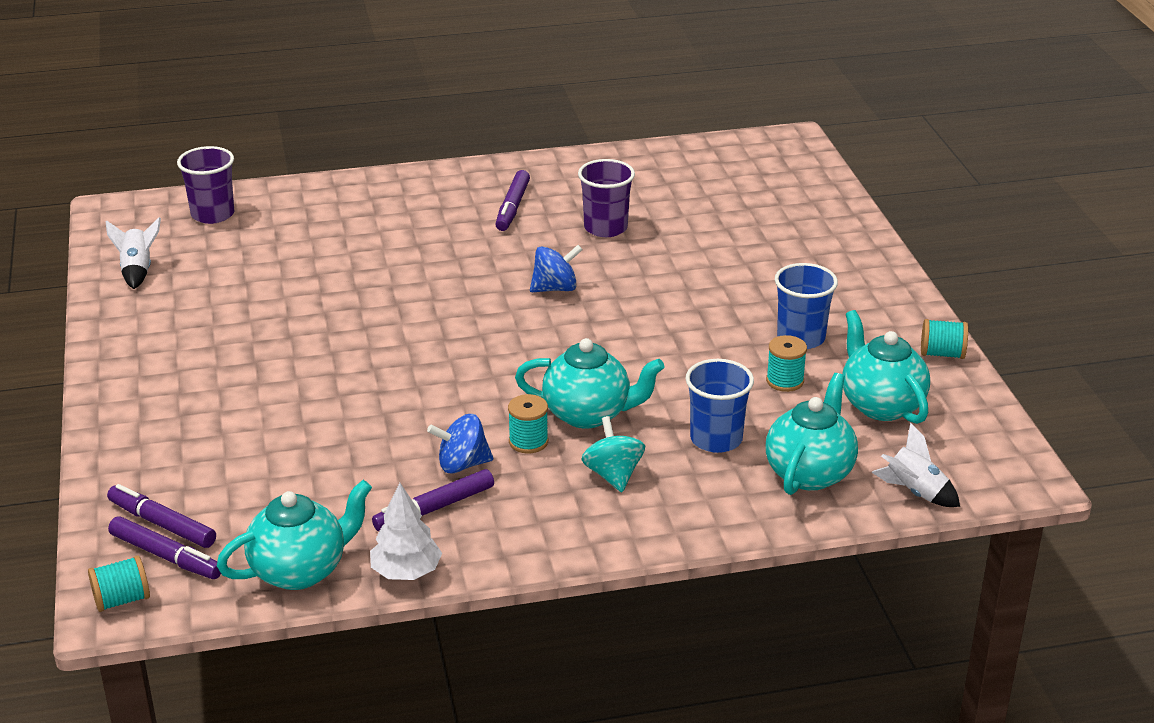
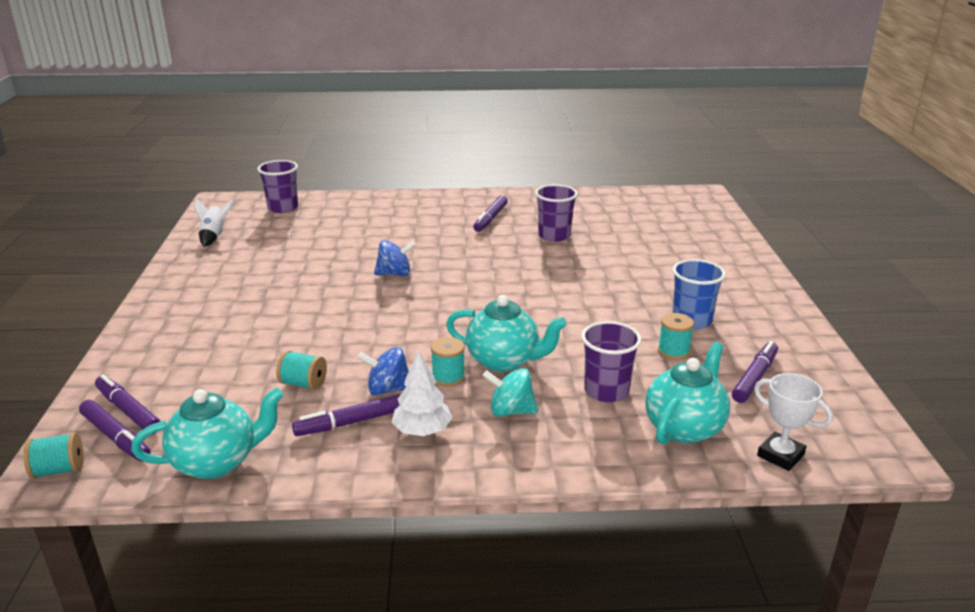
camera: 10 degrees right, 5 degrees down
(406, 572) = (305, 474): white tree -> white tree (422, 431)
(555, 288) = (505, 270): blue spinning top -> blue spinning top (395, 274)
(613, 475) = (511, 411): turquoise spinning top -> turquoise spinning top turned 75 degrees counterclockwise
(716, 439) = (606, 391): blue cup -> purple cup
(881, 405) = (754, 378): turquoise teapot -> purple marker
(914, 492) = (780, 455): white rocket -> white trophy
(942, 354) = (811, 343): turquoise spool -> turquoise spool (303, 383)

